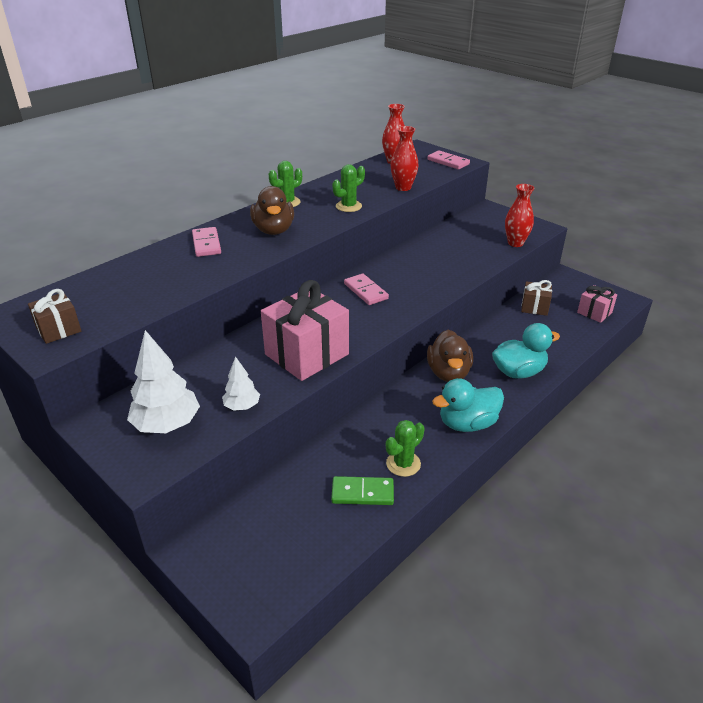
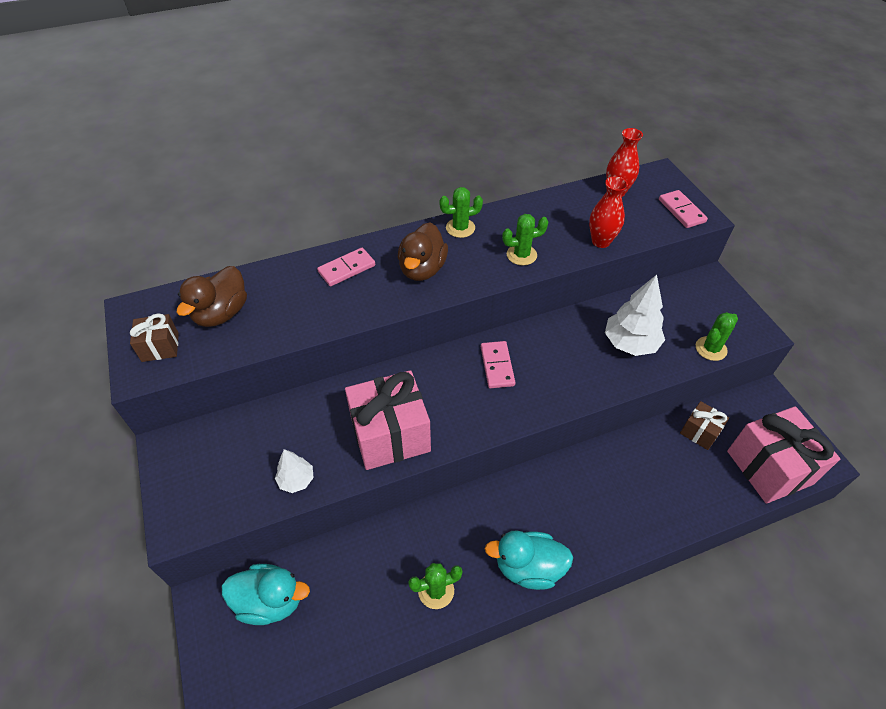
camera: 25 degrees right, 15 degrees up
(167, 424) = (223, 475): white tree -> white tree (630, 343)
(206, 244) = (347, 269): pink domino -> pink domino turned 45 degrees clockwise
(362, 493) = (379, 608): green domino -> none
(448, 373) = (547, 490): brown duck -> brown duck (221, 313)
(515, 243) = (711, 349): red vase -> green cactus
(518, 372) = (625, 520): turquoise duck -> turquoise duck (270, 601)
(594, 313) = (769, 467): pink gift -> pink gift, size x1.96

